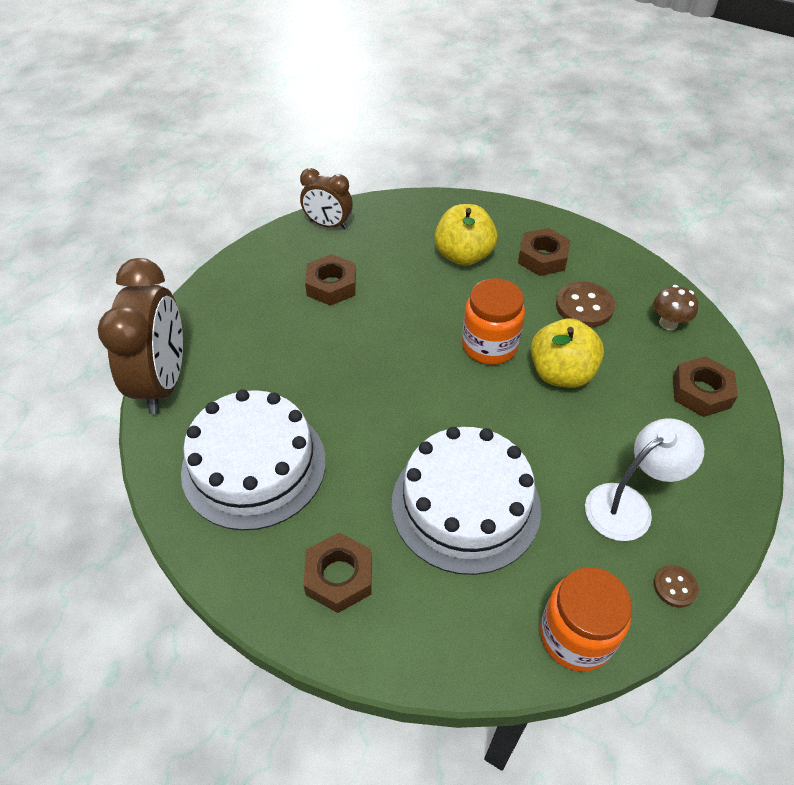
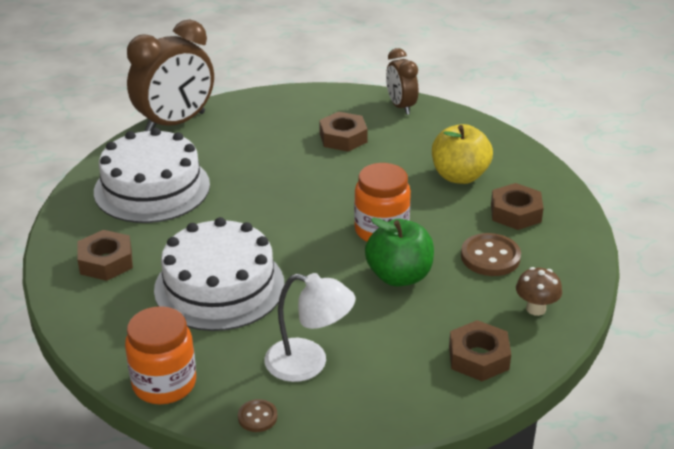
camera: 50 degrees right, 15 degrees down
(561, 373) = (399, 276): yellow apple -> green apple

